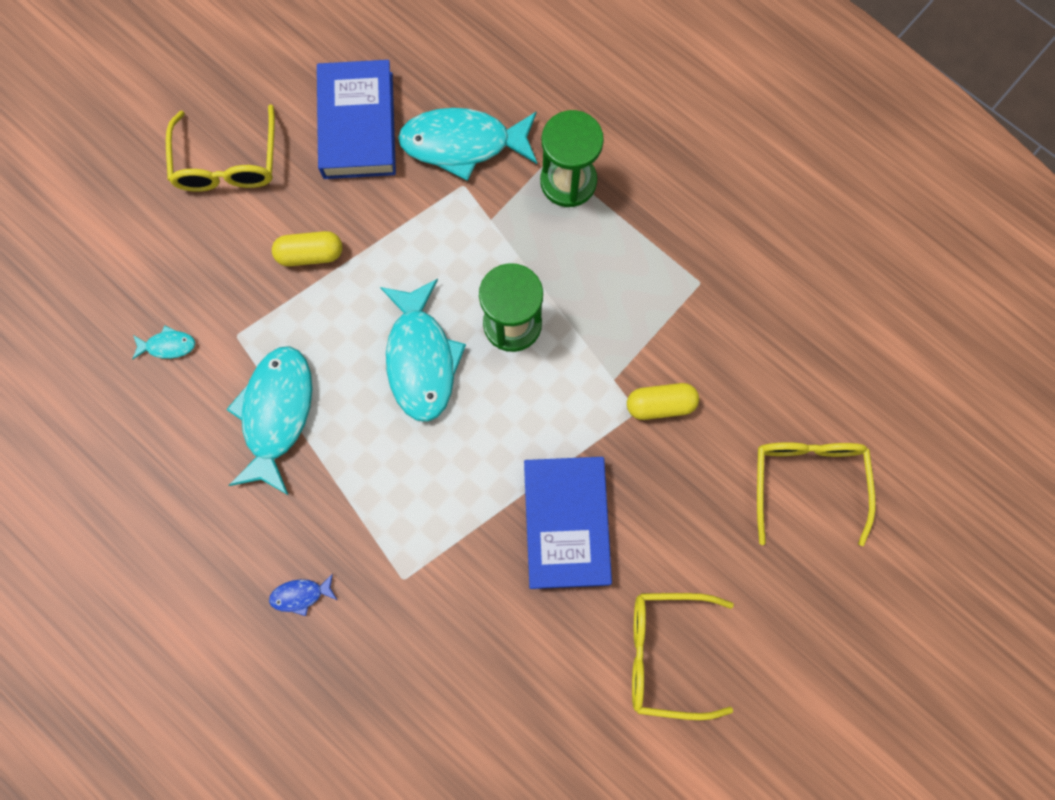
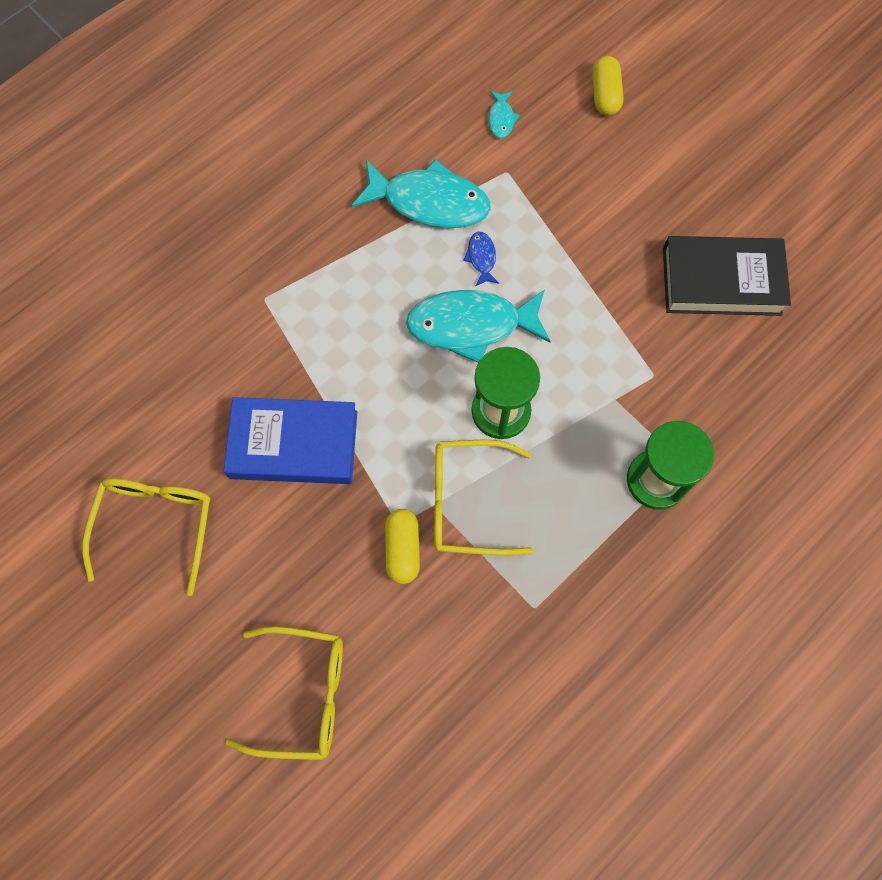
camera: 95 degrees right, 5 degrees down
(227, 162) = (681, 167): yellow glasses -> yellow glasses (468, 502)
(301, 595) = (263, 216): blue fish -> blue fish (481, 258)
(310, 254) = (583, 234): yellow capsule -> yellow capsule (605, 95)
(358, 125) = (721, 281): blue book -> black book
(463, 144) = (700, 378): turquoise fish -> none

